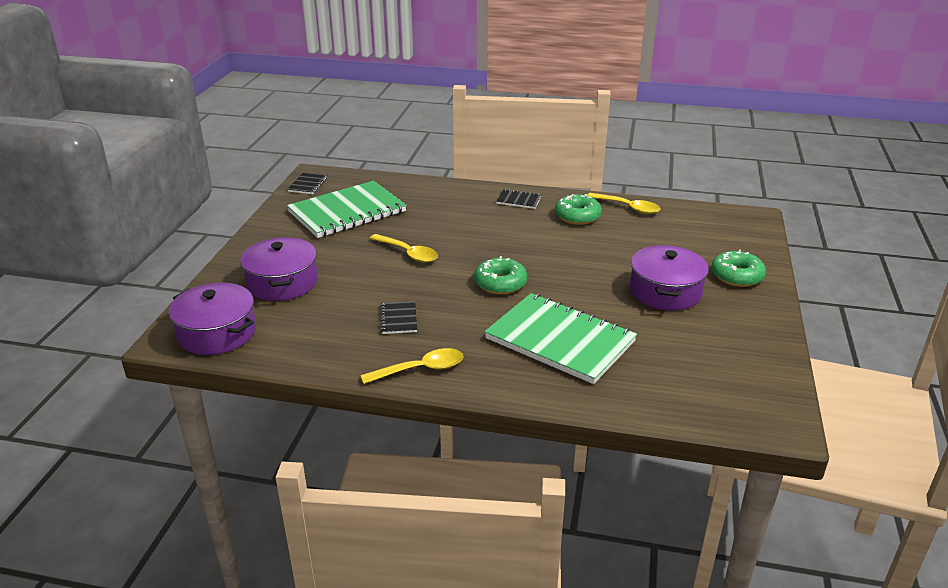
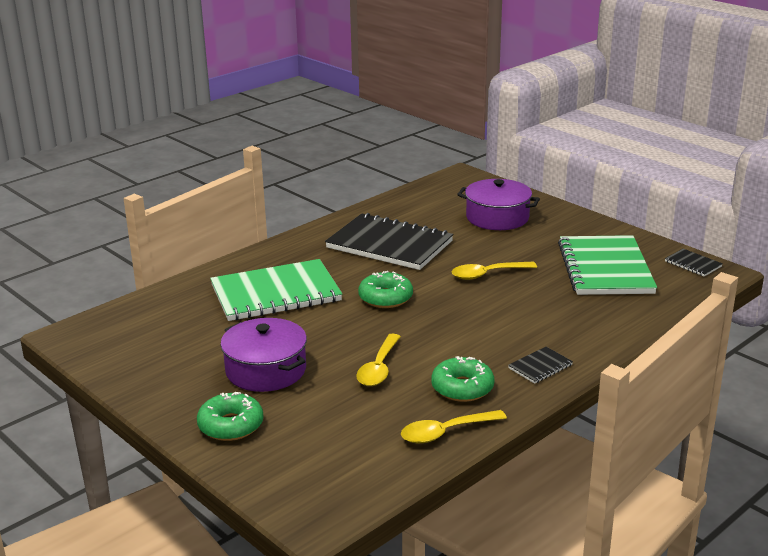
camera: 125 degrees right, 5 degrees down
(217, 333) = (452, 187): purple pot -> none
(399, 319) = (389, 245): black notebook -> black notebook, size x2.40
(420, 369) = (319, 236): yellow spoon -> yellow spoon (379, 368)

